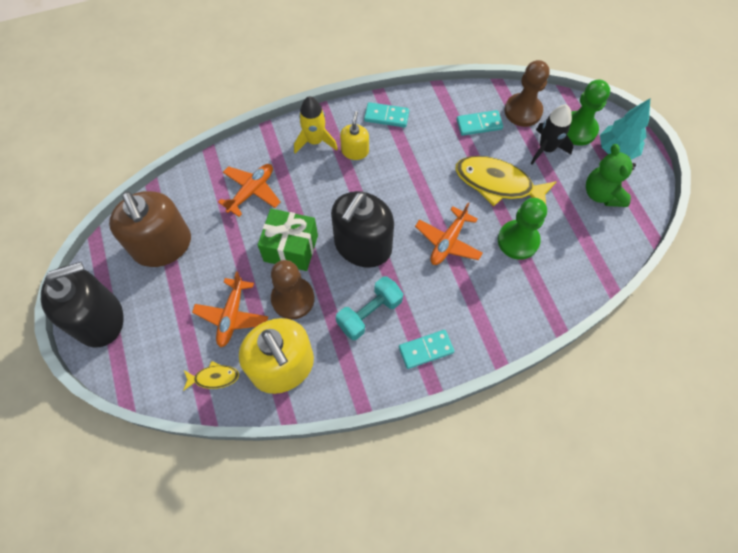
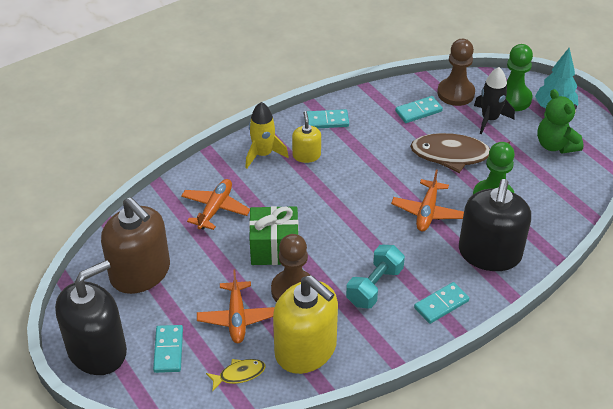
camera: 15 degrees left, 20 degrees down
(160, 335) = (168, 350): none -> turquoise domino
(362, 246) = (345, 232): black soap dispenser -> black soap dispenser (489, 253)
(498, 184) = (455, 156): yellow fish -> brown fish

